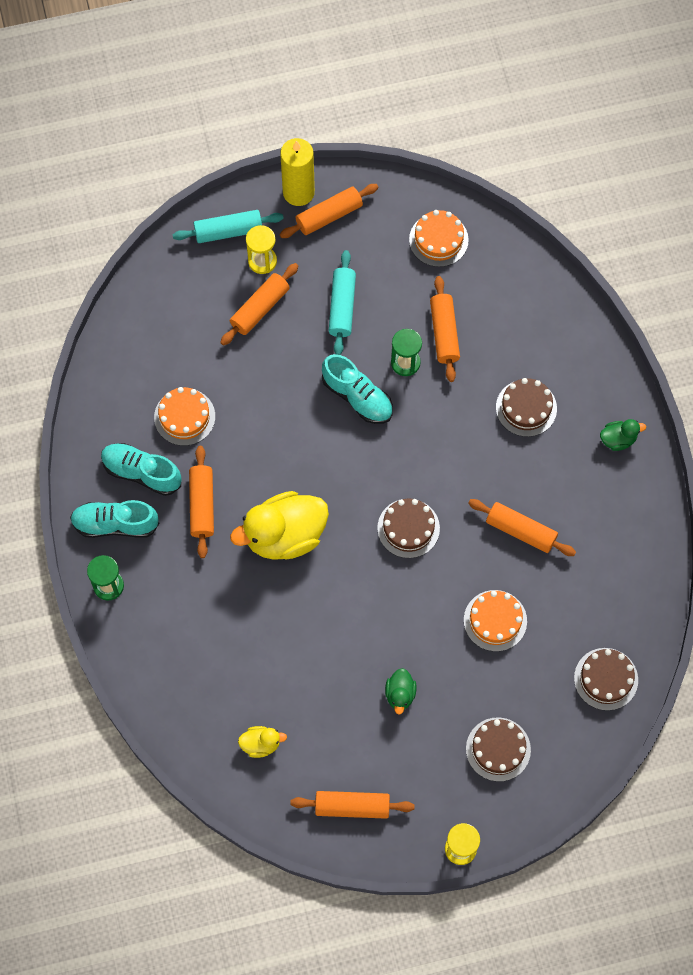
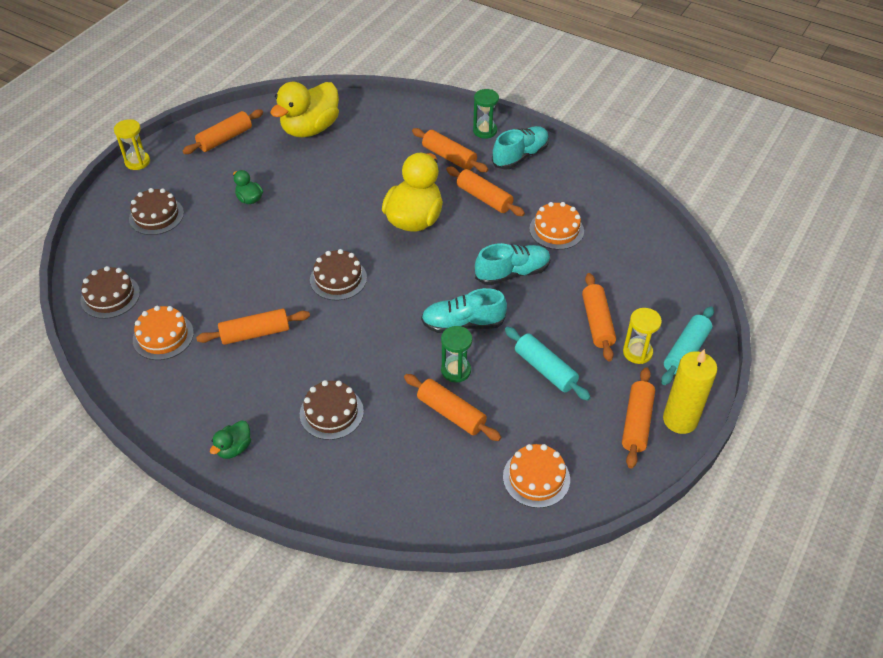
camera: 135 degrees right, 20 degrees down
(142, 472) = (540, 187): turquoise shoe -> turquoise shoe (512, 273)
(177, 582) = (449, 157): none -> orange rolling pin
(261, 744) = (310, 129): yellow duck -> yellow duck, size x2.16
(495, 620) = (223, 273): orange cake -> orange cake (163, 336)

